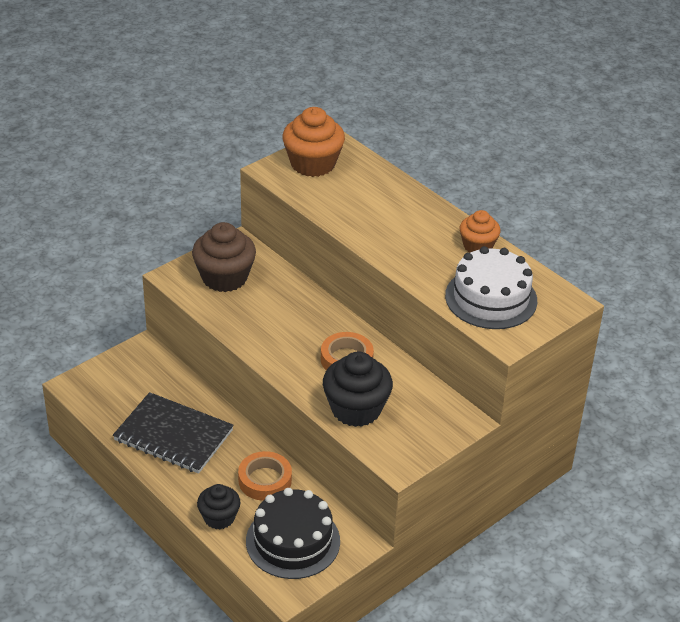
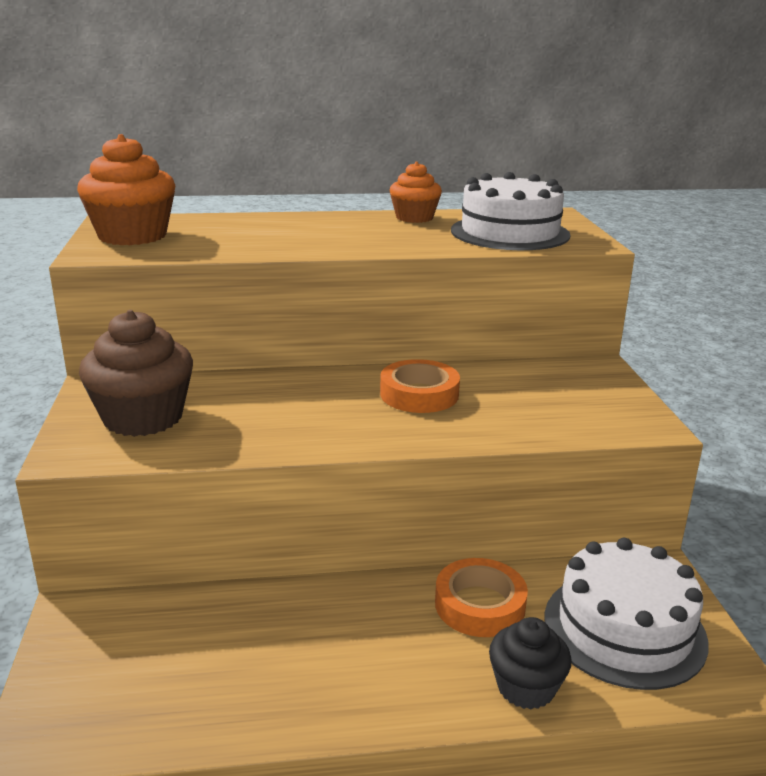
camera: 55 degrees left, 15 degrees down
(173, 435) = (299, 661): black notebook -> none
(293, 541) = (624, 629): black cake -> white cake
(356, 409) = (520, 418): black cupcake -> none

